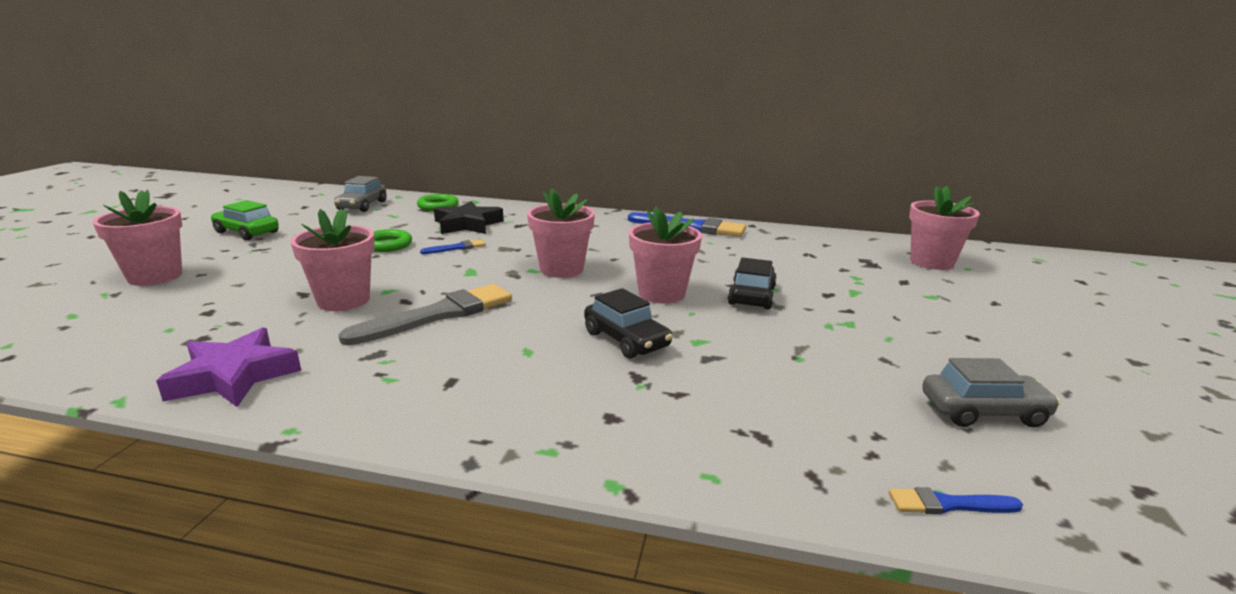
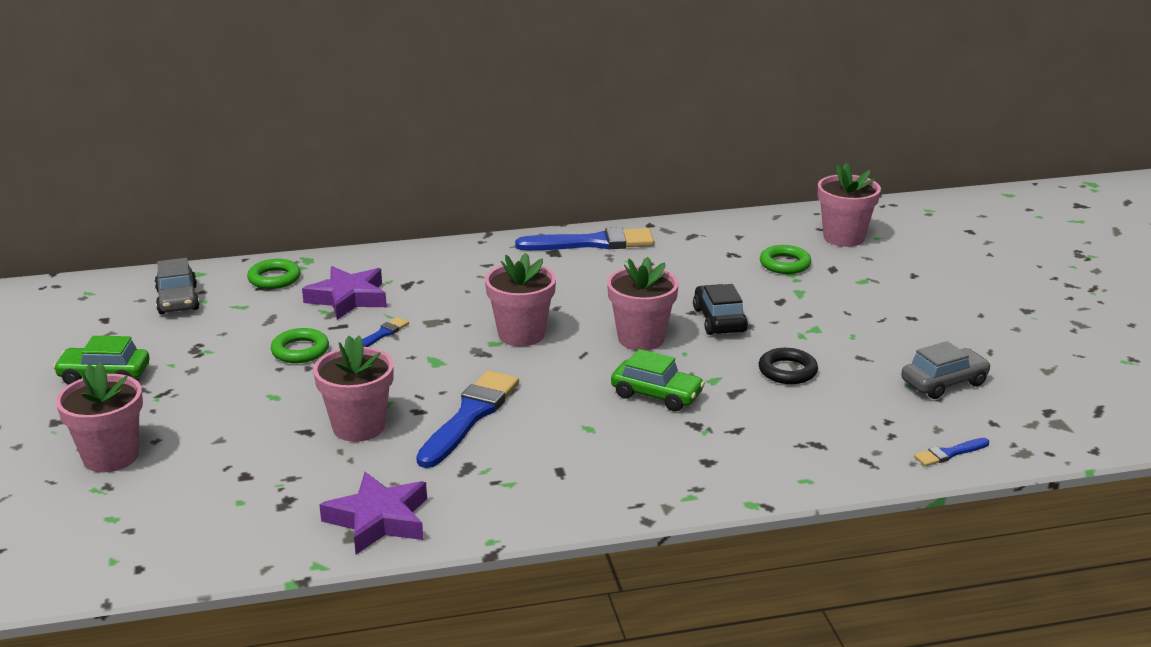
camera: 25 degrees left, 5 degrees up
(438, 315) = (470, 416): grey brush -> blue brush
(467, 224) = (348, 298): black star -> purple star
(626, 340) = (656, 395): black car -> green car
(787, 352) = (787, 371): none -> black ring
(855, 269) = (785, 264): none -> green ring

